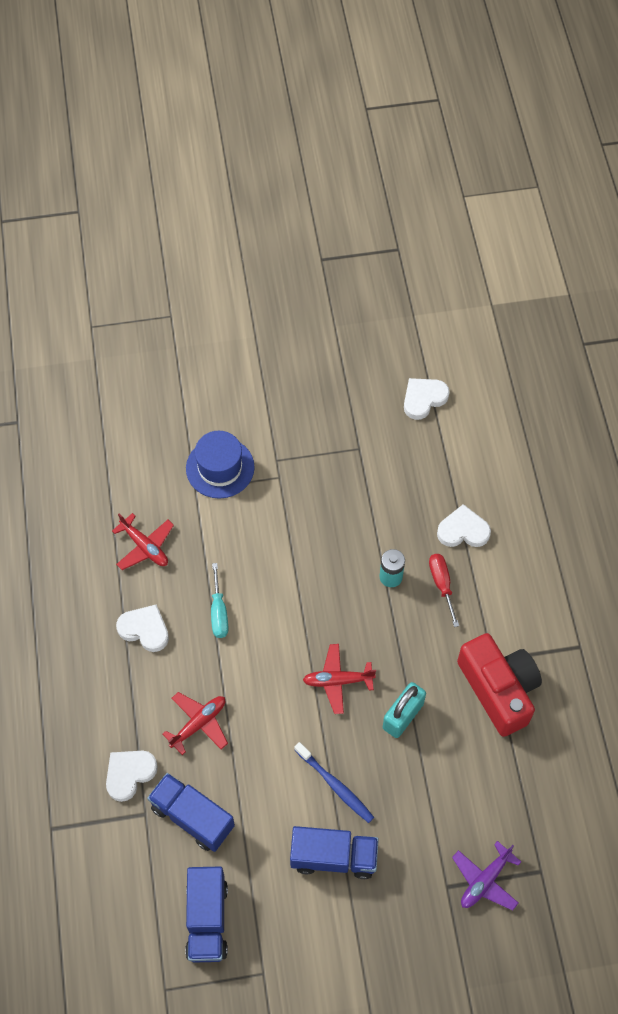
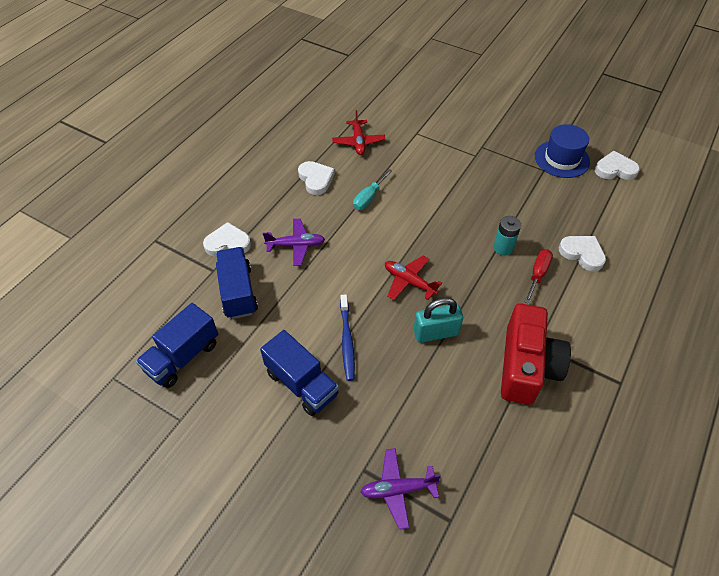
camera: 40 degrees right, 10 degrees down
(198, 724) = (296, 245): red plane -> purple plane
(220, 468) = (442, 131): blue hat -> blue hat (562, 159)

